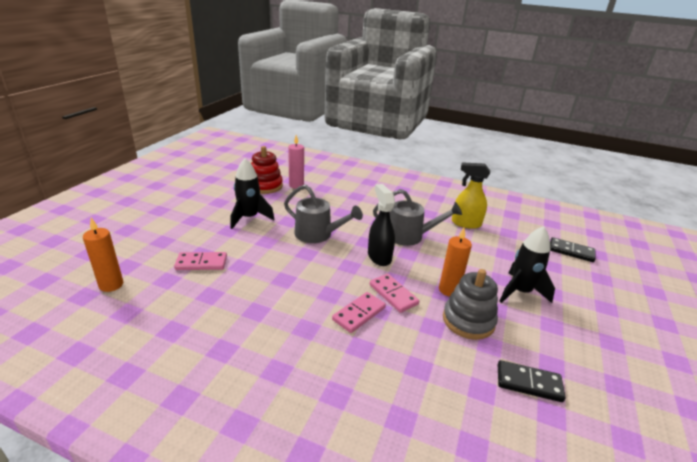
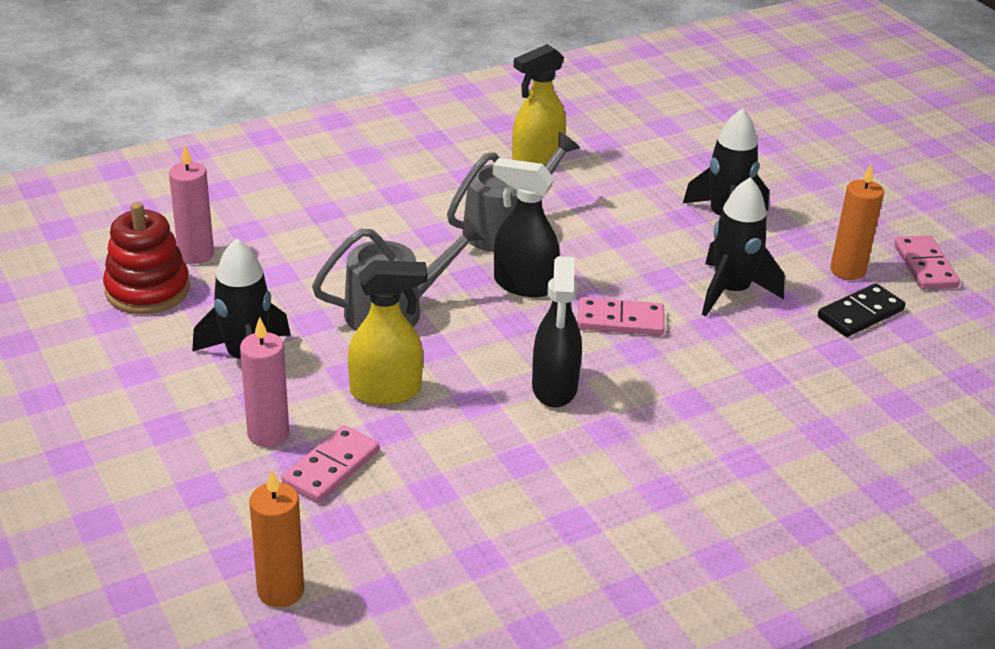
camera: 50 degrees left, 5 degrees up
(209, 241) = (268, 434): none -> pink candle
(264, 255) = (386, 391): none -> yellow spray bottle
(318, 297) = (554, 388): none -> black spray bottle
(359, 314) = (627, 370): pink domino -> pink domino (925, 266)
(449, 290) = (662, 270): orange candle -> orange candle (847, 270)
(468, 321) = (731, 292): grey stacking toy -> black rocket
(571, 251) = (697, 125): black domino -> none

